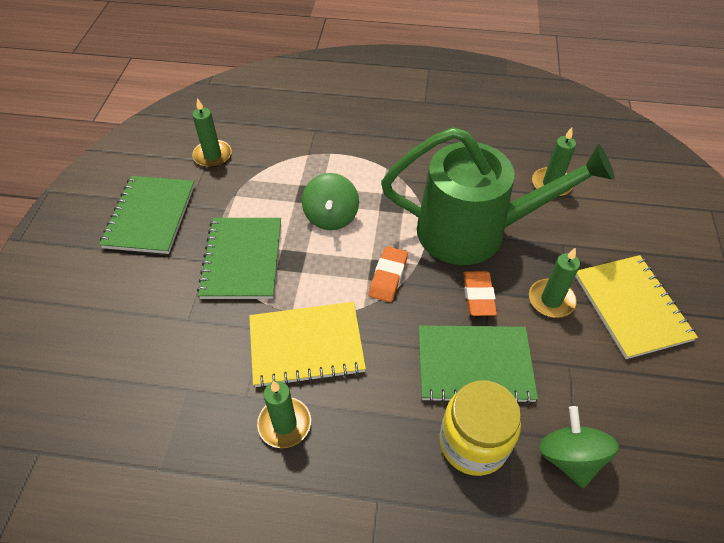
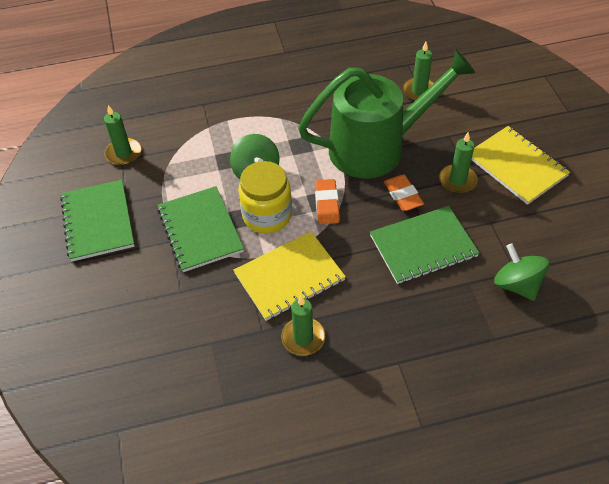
camera: 20 degrees left, 0 degrees up
(473, 443) = (447, 299): yellow jar -> yellow jar (267, 215)

